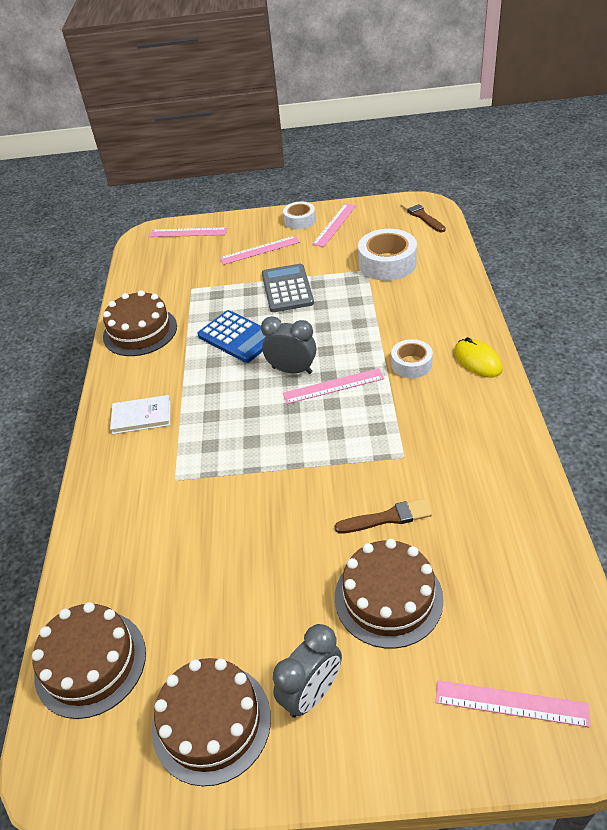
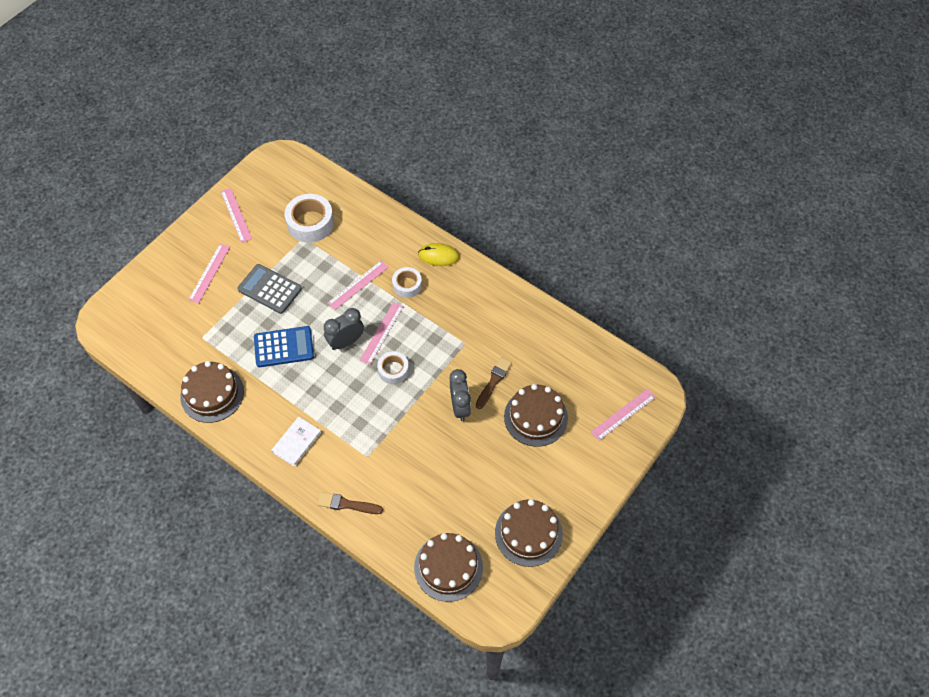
camera: 55 degrees left, 15 degrees up
(188, 232) = (132, 296): pink ruler -> pink ruler (358, 285)
(300, 220) = (205, 228): white tape -> white tape (393, 370)
(311, 693) = (552, 484): grey clock -> grey clock (460, 407)
(421, 216) = (288, 168): brown brush -> brown brush (347, 504)

